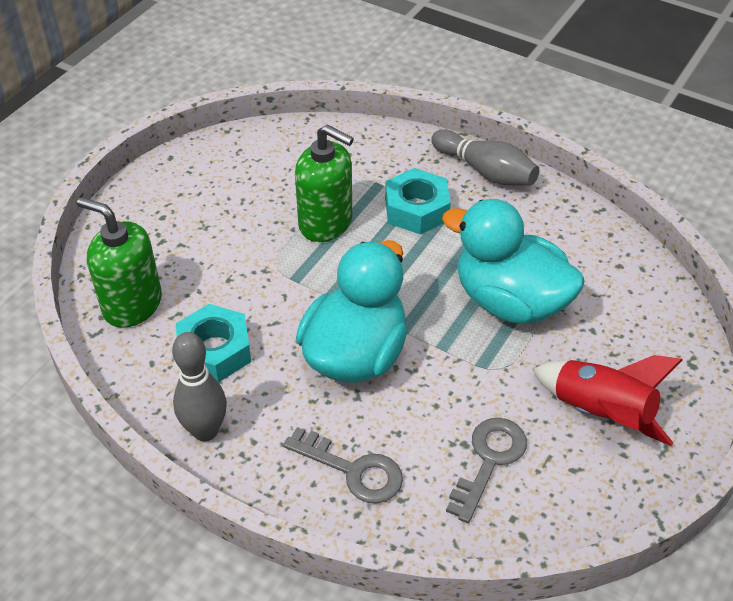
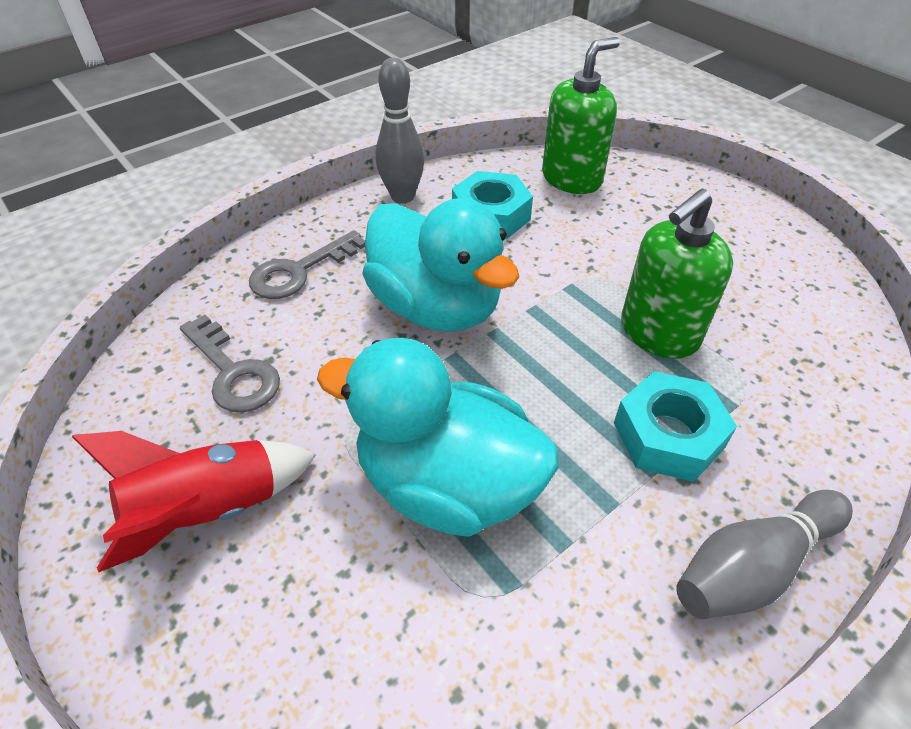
camera: 110 degrees right, 0 degrees up
(510, 301) = (446, 484): turquoise duck -> turquoise duck turned 120 degrees counterclockwise

